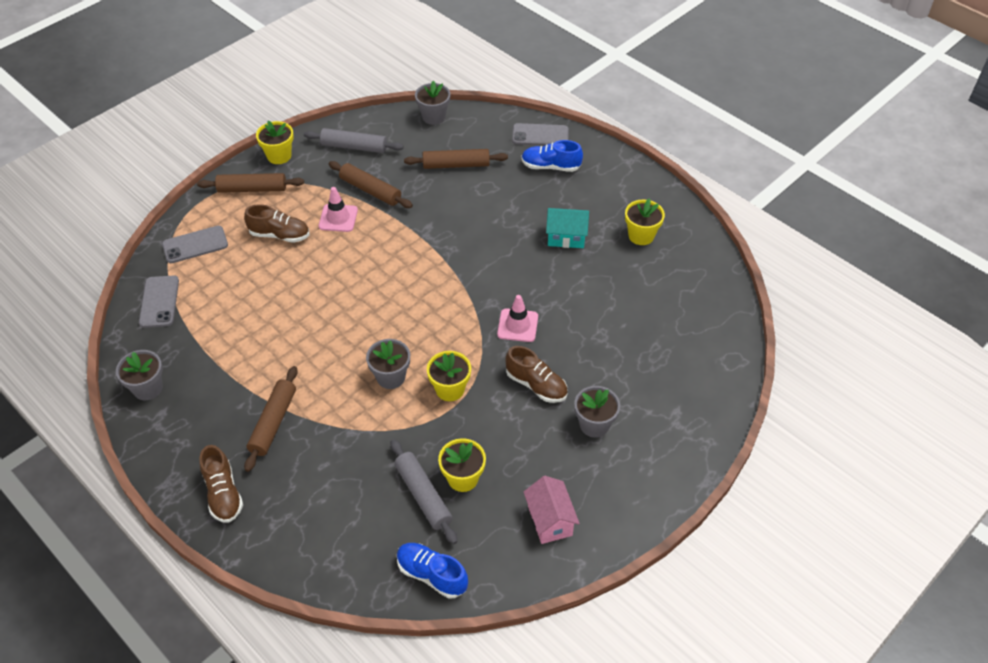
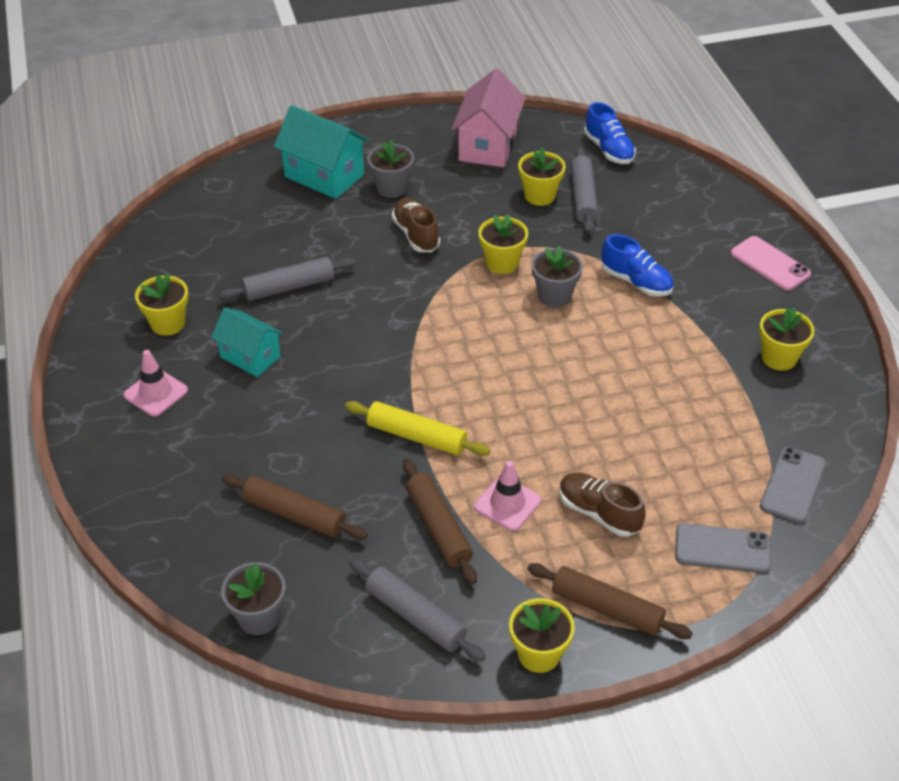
camera: 150 degrees left, 5 degrees down
(148, 388) = (828, 387): grey flower pot -> none
(192, 398) = (779, 358): none -> yellow flower pot
(223, 493) = (770, 264): brown shoe -> pink phone
(273, 423) = (698, 302): brown rolling pin -> none
(419, 233) = (417, 436): none -> yellow rolling pin
(517, 325) = (388, 290): pink traffic cone -> pink traffic cone (156, 393)
(540, 135) = (142, 509): grey phone -> none
(550, 166) = (176, 455): blue shoe -> blue shoe (636, 282)
(550, 520) = (488, 145): pink house -> pink house, size x1.52
(589, 296) = (289, 287): none -> grey rolling pin
(660, 411) = (324, 176): none -> turquoise house

